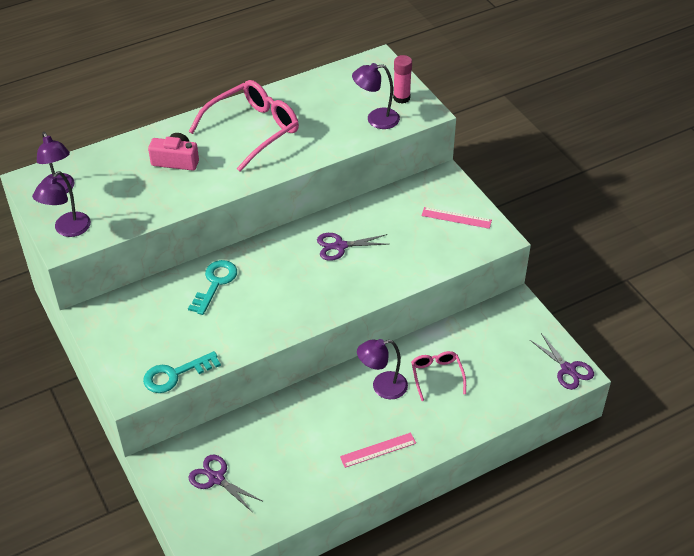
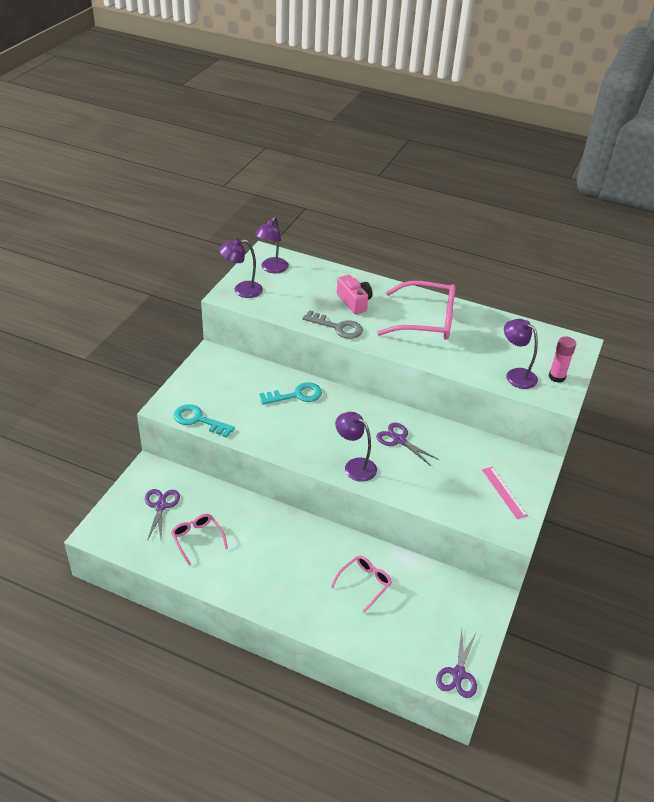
camera: 50 degrees right, 5 degrees down
(199, 192) = (337, 327): none -> grey key
(283, 470) = (197, 539): none -> pink glasses
(378, 450) = (261, 585): pink ruler -> none
(382, 387) = (322, 555): purple lamp -> purple lamp (354, 466)

